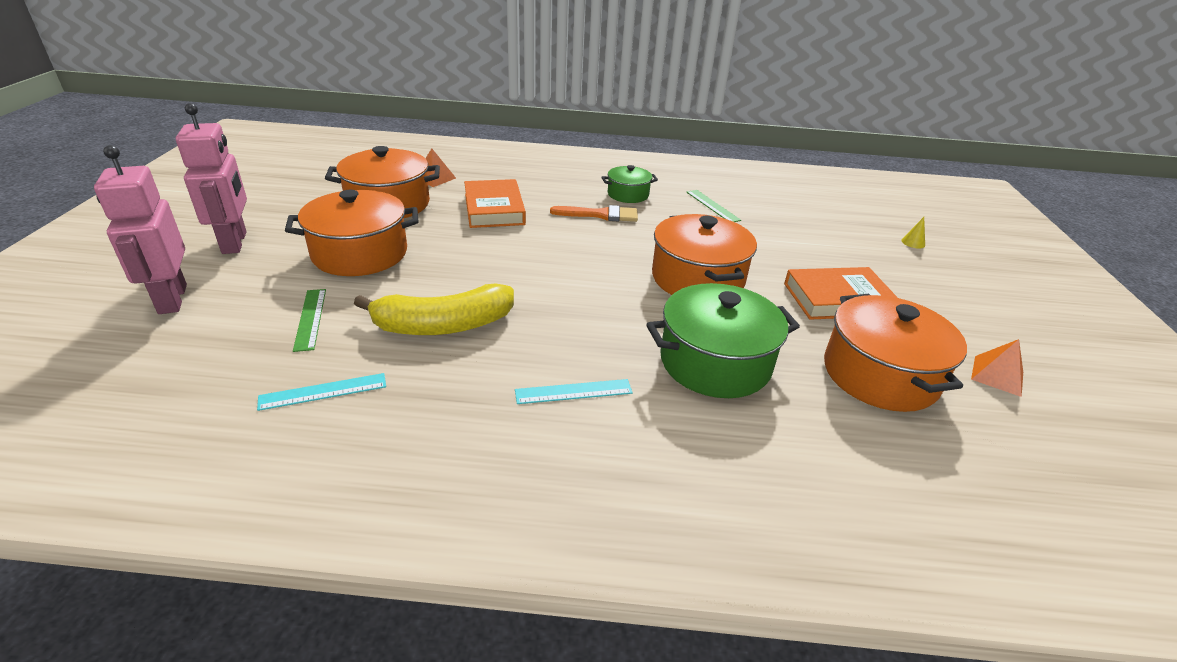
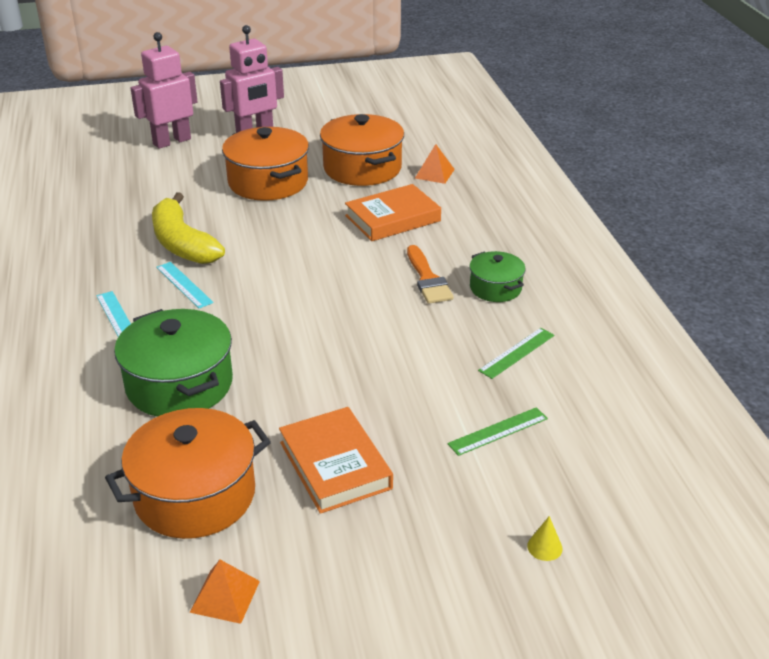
camera: 75 degrees right, 0 degrees up
(310, 319) = (169, 192): green ruler -> green ruler (498, 431)
(323, 391) = (91, 222): turquoise ruler -> turquoise ruler (184, 284)
(697, 279) = (325, 359): orange pot -> none

